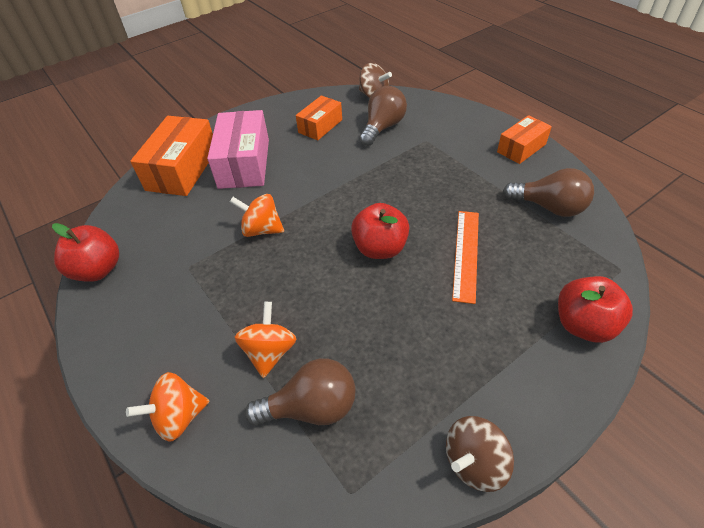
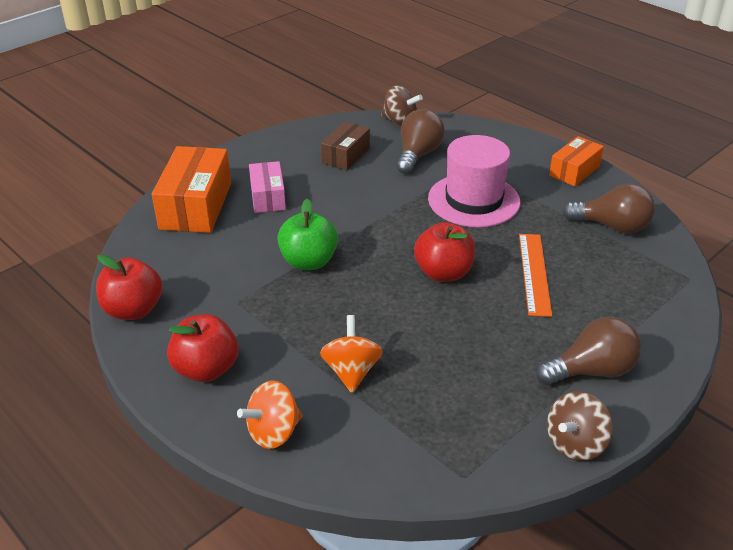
camera: 10 degrees left, 10 degrees down
(244, 163) = (268, 197): pink box -> pink box, size x0.60
(261, 229) = (308, 262): orange spinning top -> green apple
(311, 407) = (407, 414): brown light bulb -> brown light bulb (591, 371)
(320, 126) = (346, 155): orange box -> brown box
(423, 174) = (473, 200): none -> pink hat
(583, 325) = (660, 327): red apple -> red apple (206, 369)

